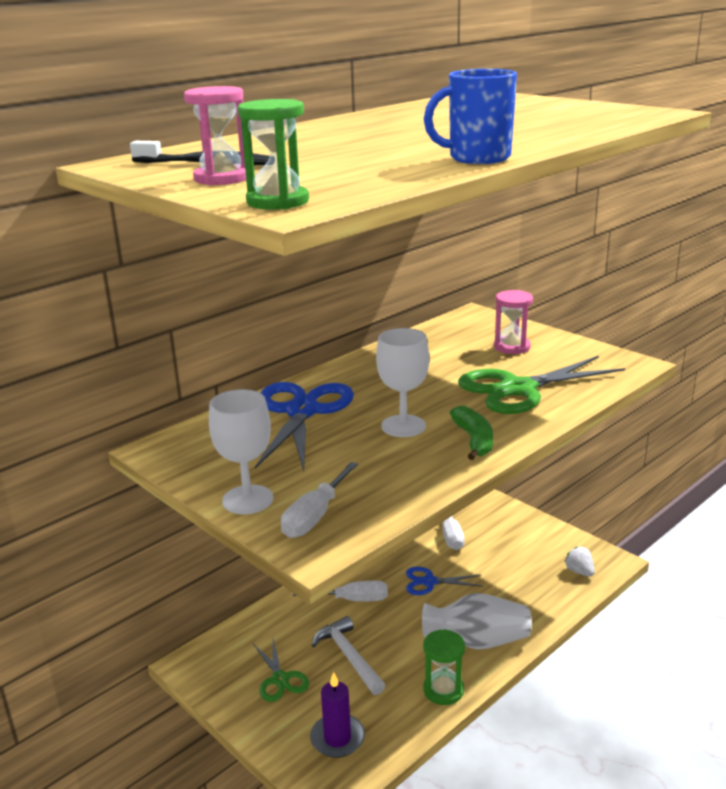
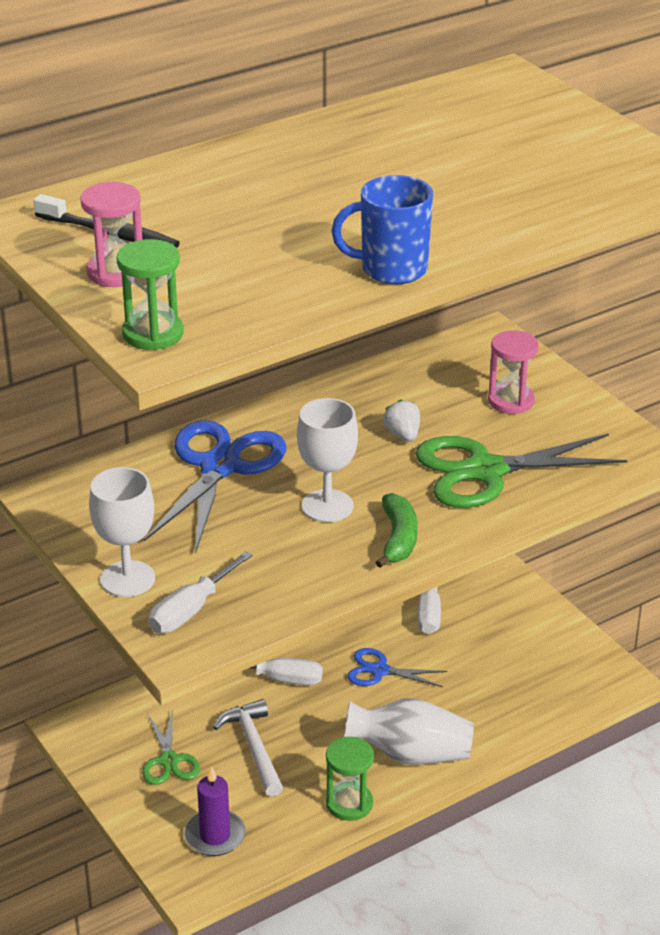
camera: 10 degrees right, 10 degrees up
(579, 571) = (572, 687): white strawberry -> white strawberry (403, 435)

